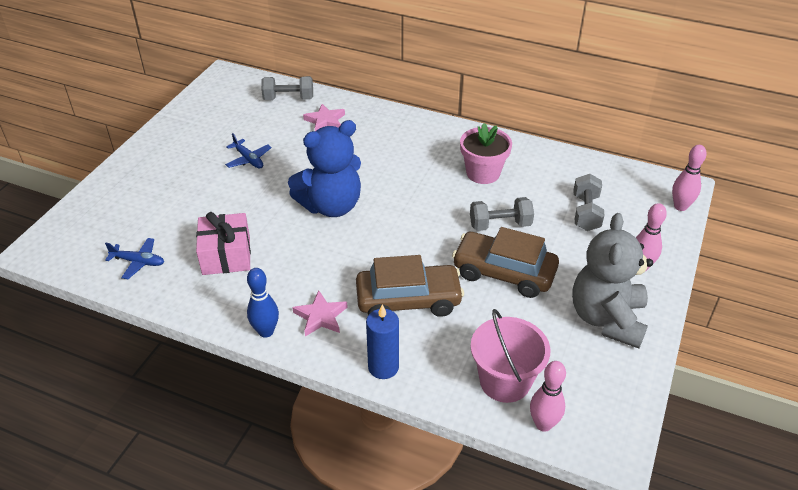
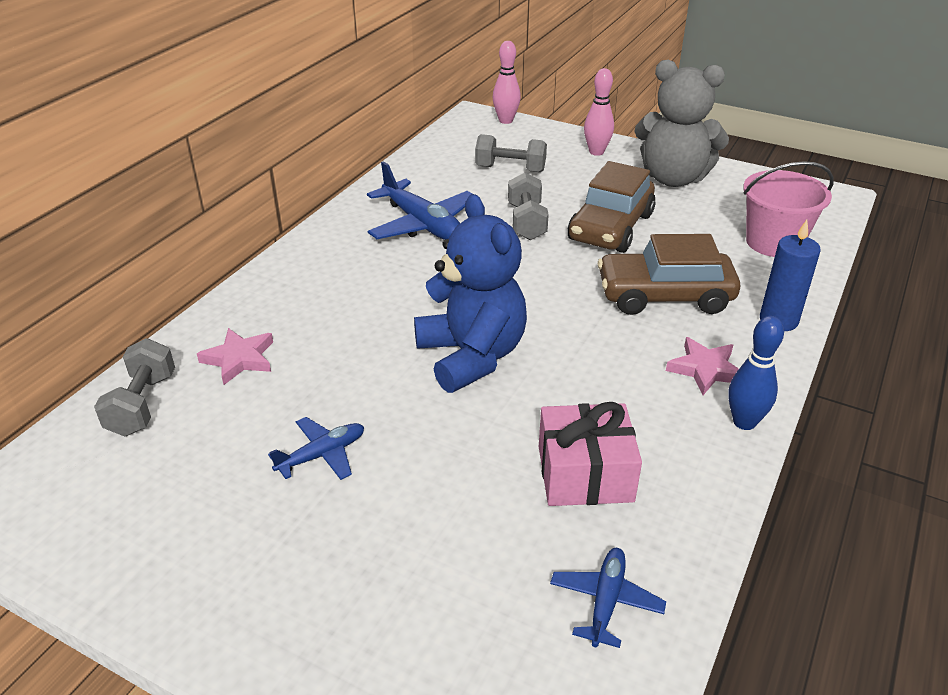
camera: 85 degrees left, 5 degrees down
(408, 300) = (664, 296): brown car -> brown car turned 90 degrees counterclockwise
(483, 173) = (423, 224): pink flower pot -> blue plane
(543, 424) = (821, 227): pink bowling pin -> none

